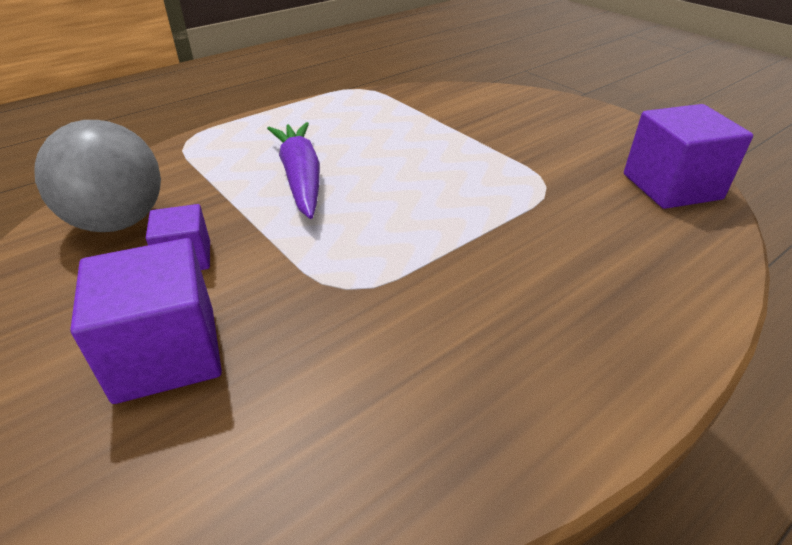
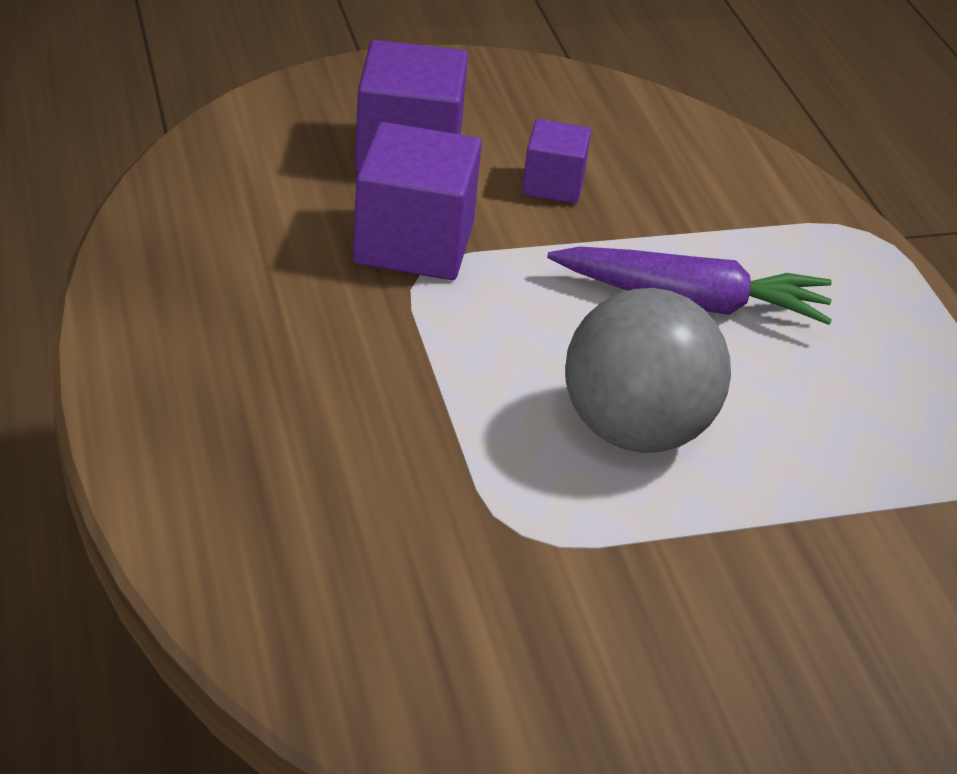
camera: 110 degrees right, 0 degrees up
(118, 222) = (660, 154): grey ball -> grey ball (636, 431)
(671, 186) = (423, 689): purple cube -> purple cube (414, 243)

